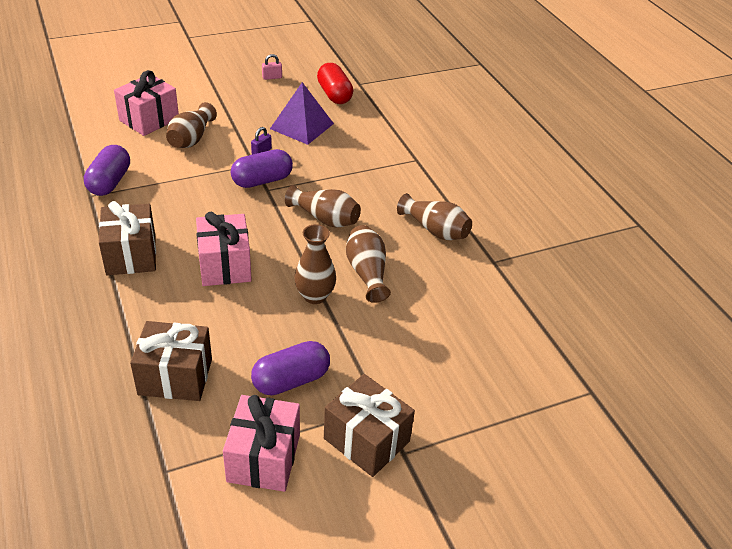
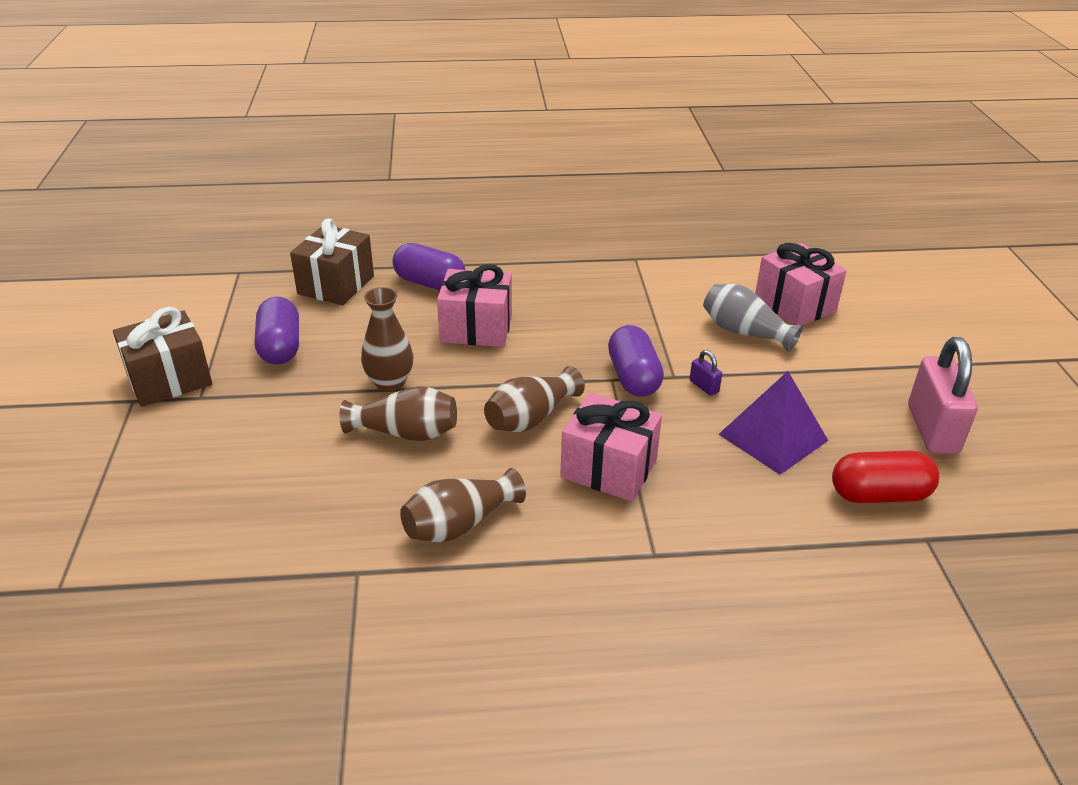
camera: 110 degrees right, 5 degrees down
(109, 182) = (657, 270): purple capsule -> purple capsule (430, 283)
(131, 255) = (522, 275): brown gift -> none
(191, 139) = (744, 332): brown vase -> grey vase
(264, 458) = (206, 319): pink gift -> pink gift (608, 469)
(272, 77) = (932, 429): pink padlock -> pink padlock, size x2.35

